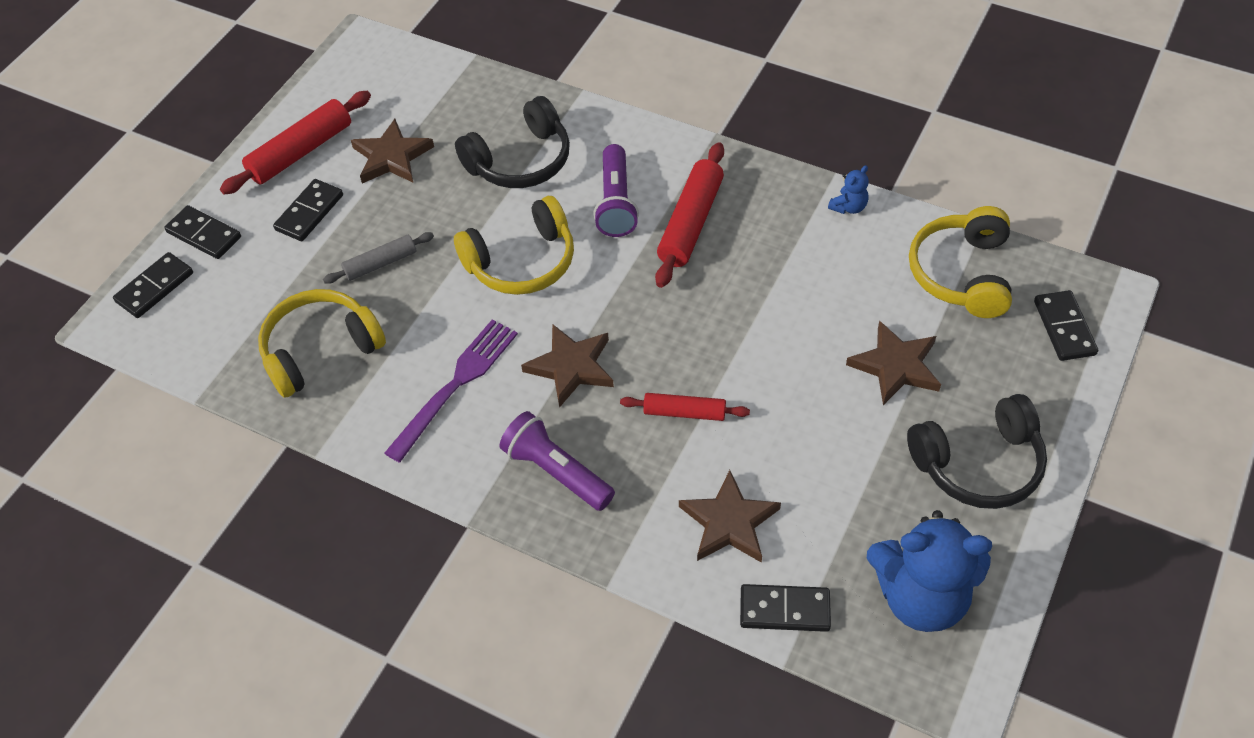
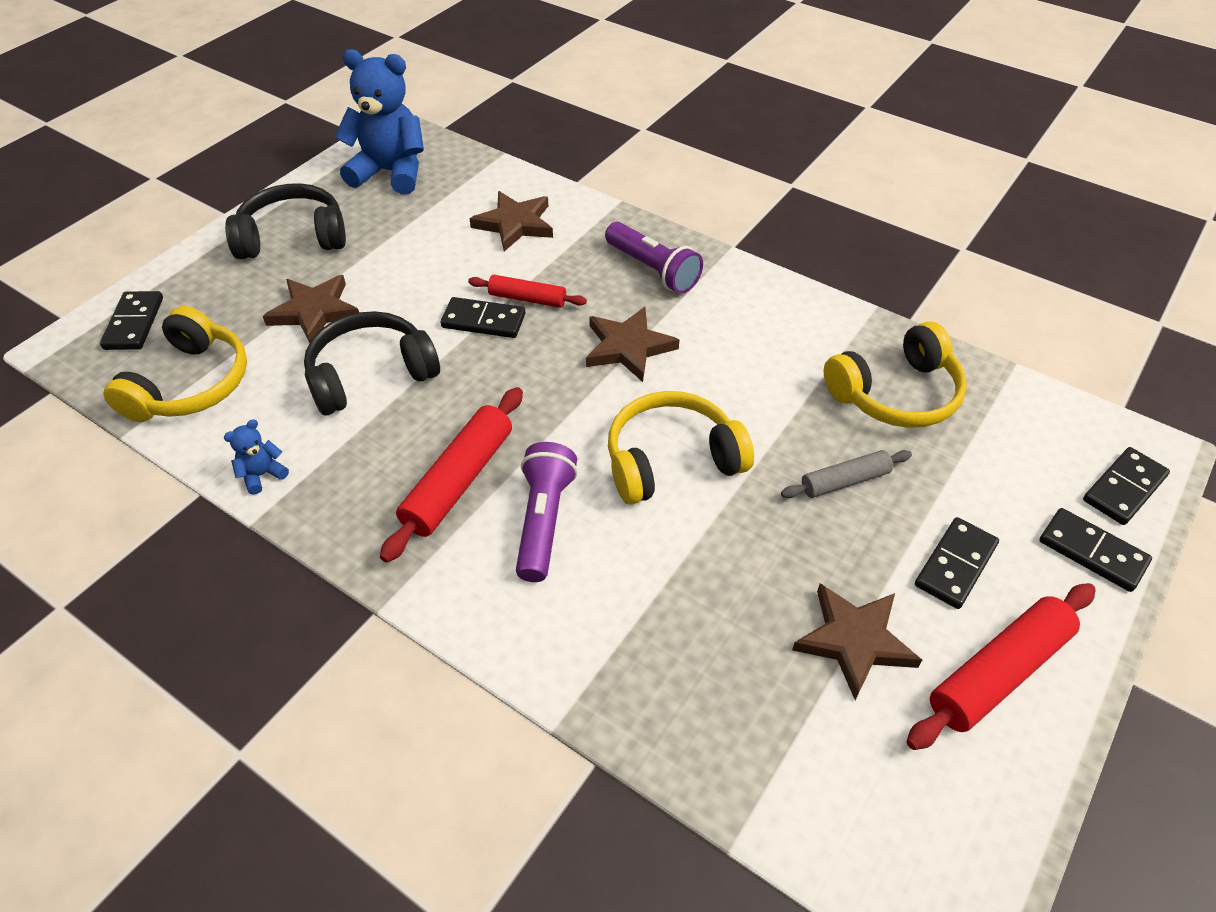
camera: 175 degrees left, 5 degrees down
(456, 384) = (746, 346): purple fork -> none
(520, 161) = (664, 605): black headphones -> black headphones (370, 375)
(784, 609) = (492, 176): black domino -> black domino (483, 321)

